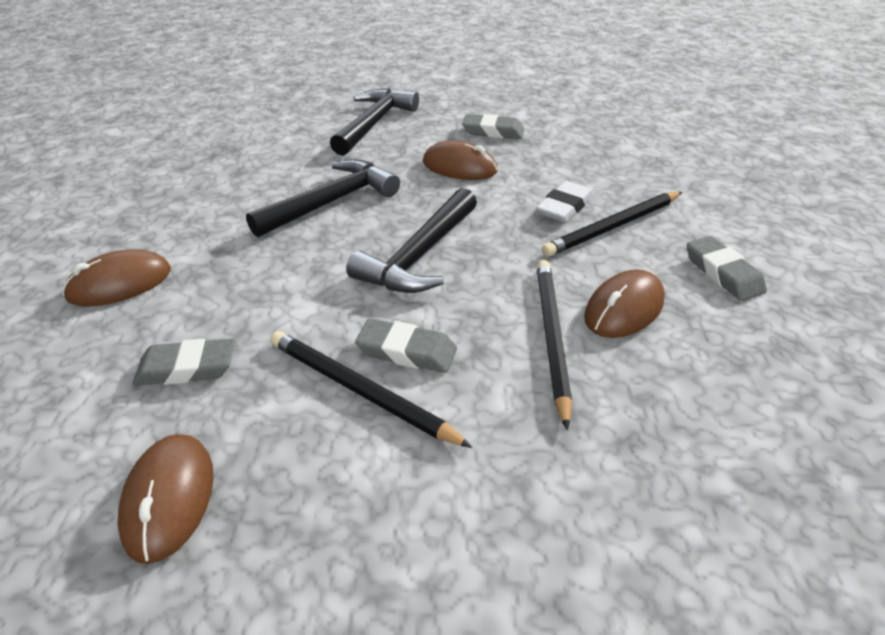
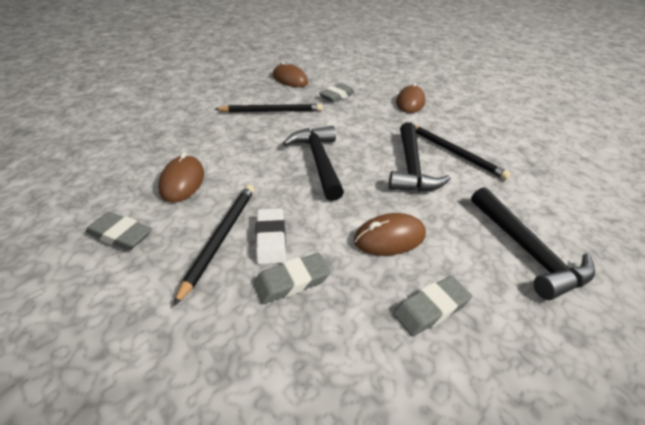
camera: 135 degrees right, 0 degrees up
(407, 351) = (270, 126): grey eraser -> grey eraser (292, 281)
(551, 337) = (213, 154): black pencil -> black pencil (455, 153)

